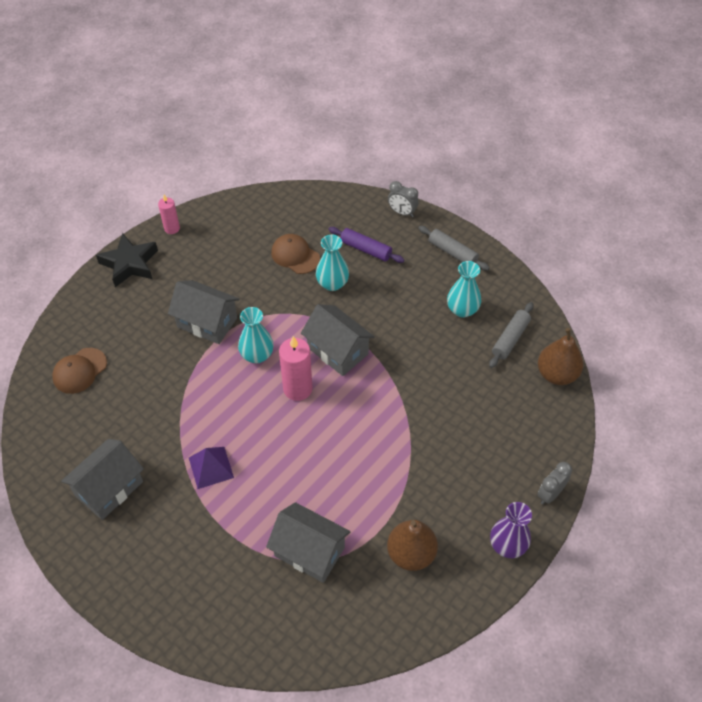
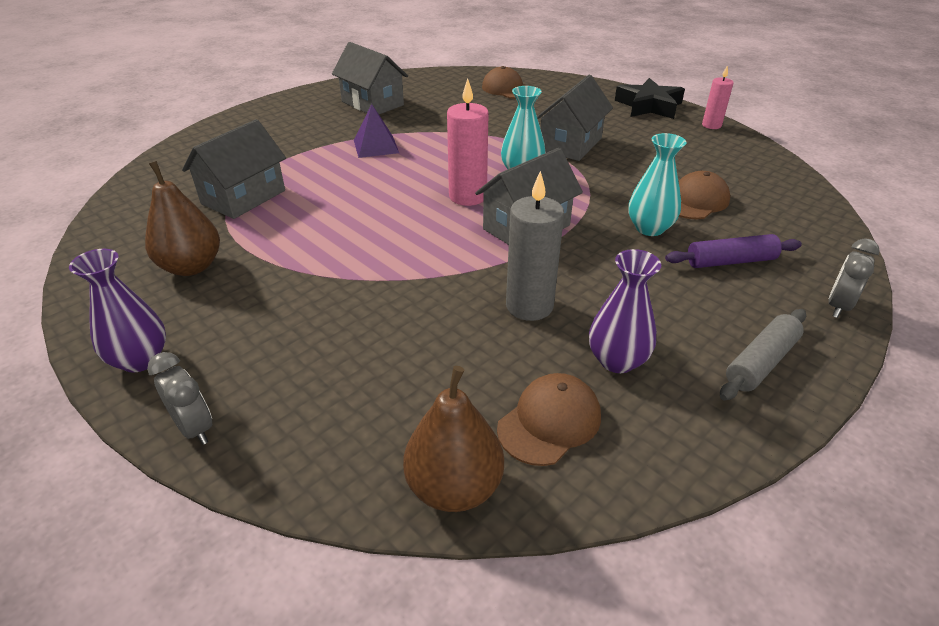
camera: 95 degrees right, 15 degrees down
(365, 249) = (730, 261): purple rolling pin -> purple rolling pin turned 45 degrees clockwise
(423, 348) = (529, 306): none -> grey candle
(462, 310) = (617, 360): turquoise vase -> purple vase
(510, 339) = (549, 422): grey rolling pin -> brown cap

